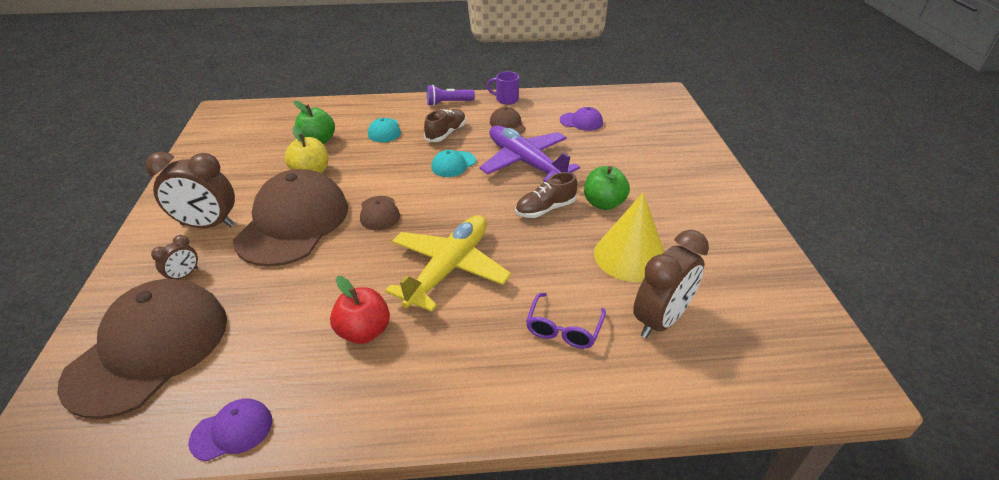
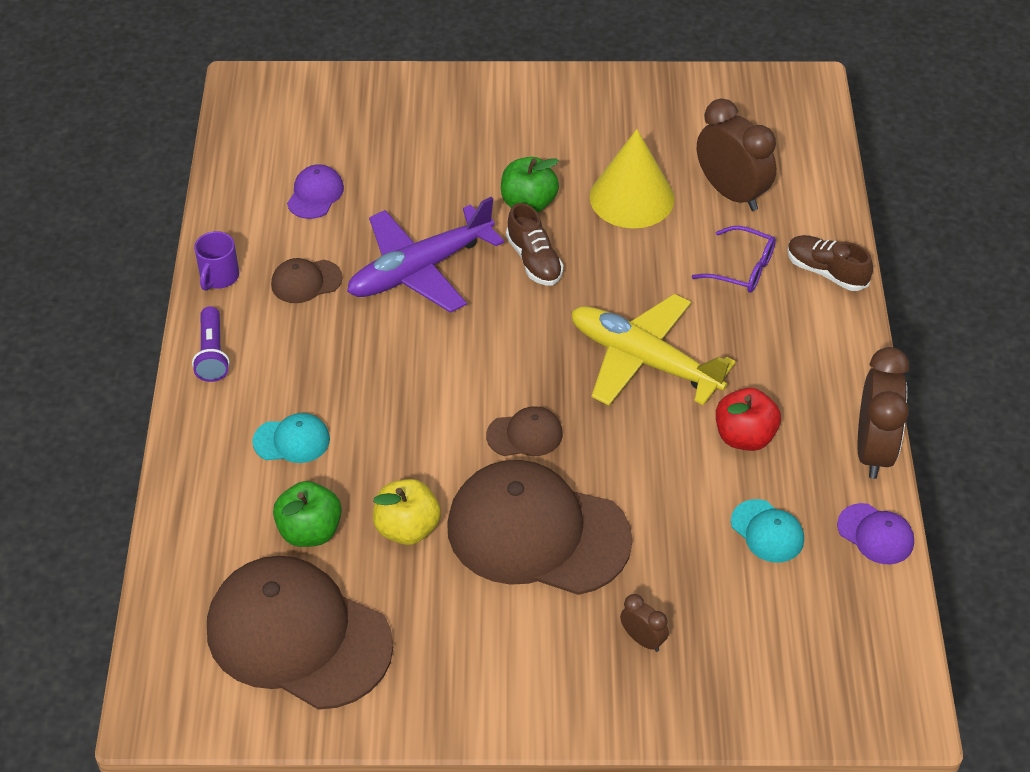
camera: 85 degrees left, 10 degrees up
(149, 349) = (770, 640): brown cap -> brown cap (298, 636)
(208, 225) = (532, 639): brown clock -> brown clock (873, 450)
(232, 431) = (875, 534): purple cap -> purple cap turned 150 degrees clockwise
(446, 133) = (318, 358): brown shoe -> brown shoe (826, 272)
(453, 164) = (412, 351): turquoise cap -> turquoise cap (767, 531)

